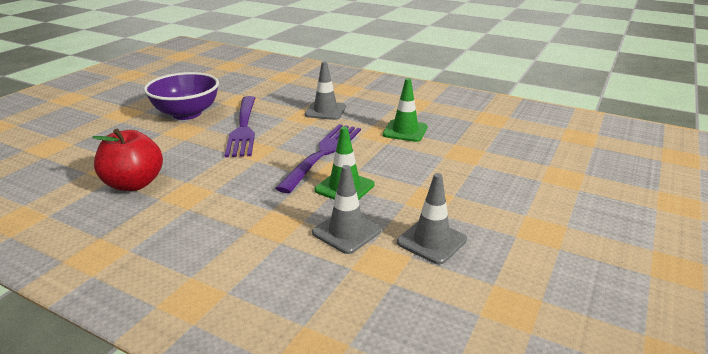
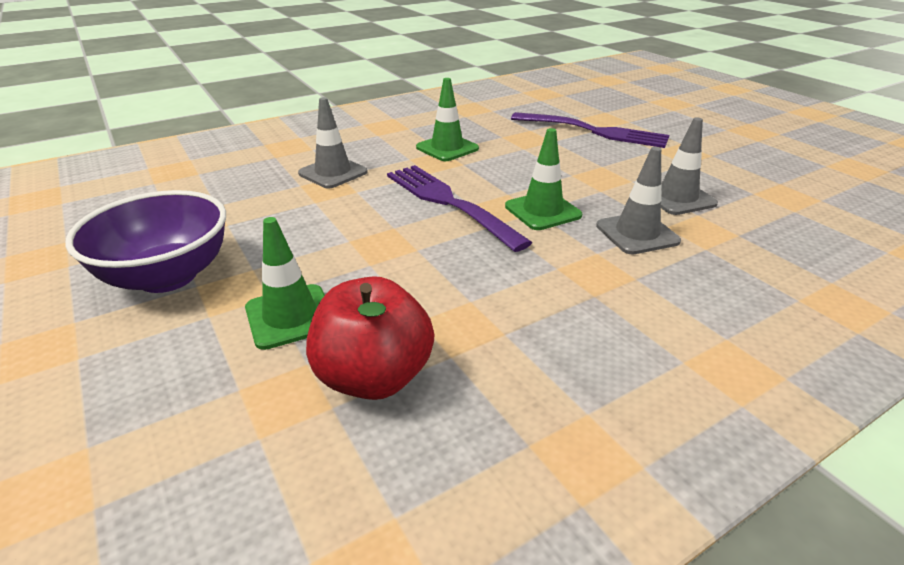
camera: 60 degrees left, 5 degrees up
(171, 150) = (290, 316): none -> green traffic cone
(243, 128) = (299, 238): purple fork -> purple fork (593, 131)

